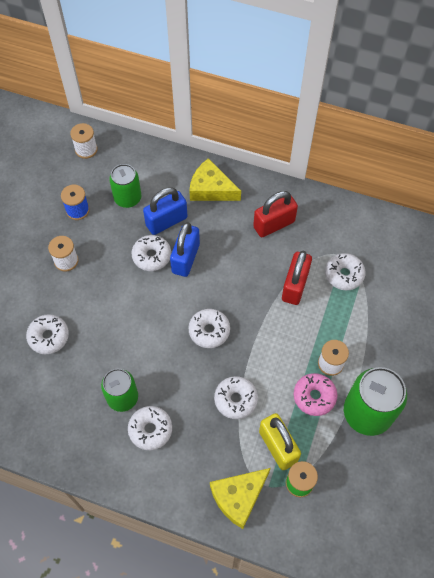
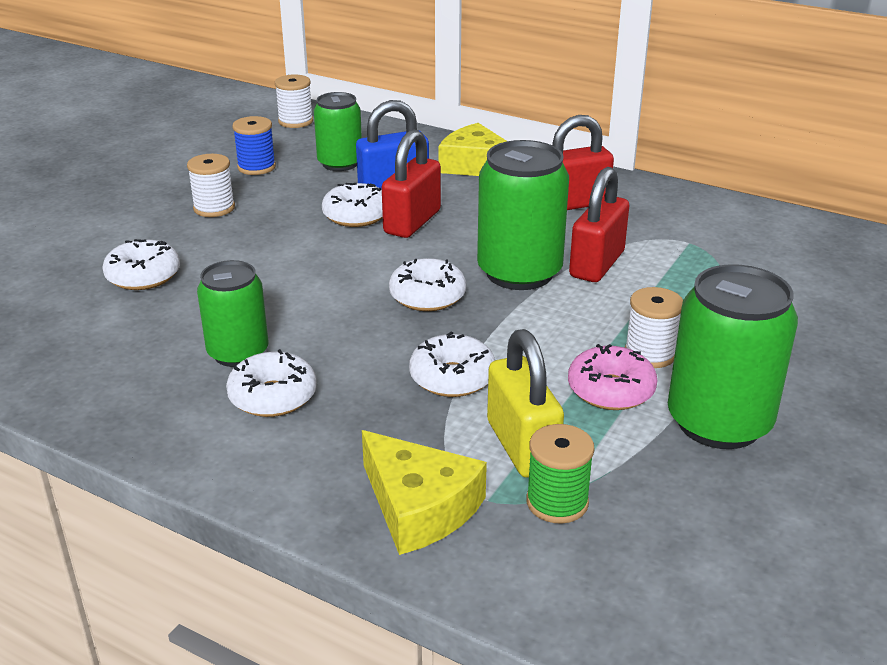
camera: 10 degrees right, 30 degrees down
(186, 258) = (412, 222): blue padlock -> red padlock
(238, 497) = (419, 507): yellow cheese -> yellow cheese turned 105 degrees counterclockwise
(254, 300) = (519, 273): none -> green can
(344, 275) = (689, 261): white donut -> none

